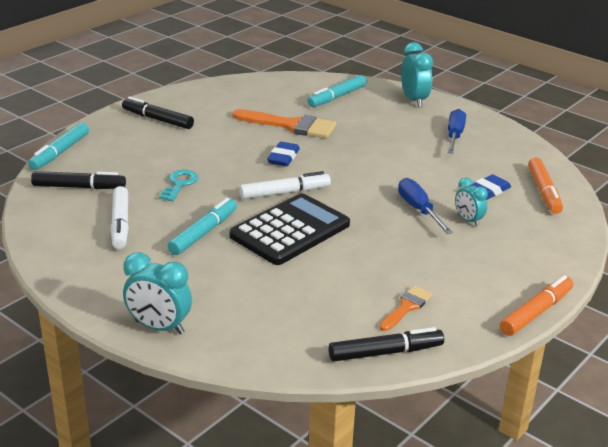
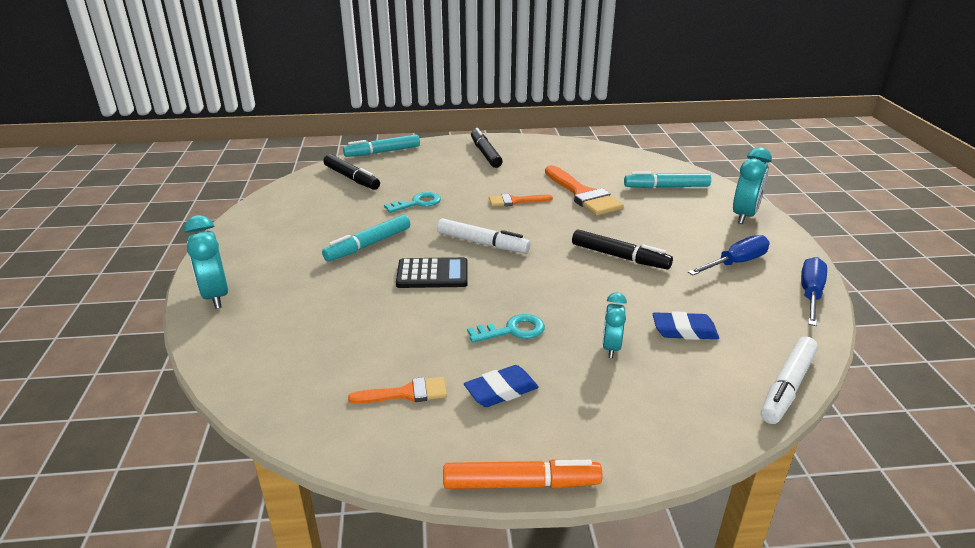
camera: 45 degrees right, 0 degrees up
(120, 224) = (329, 213): white marker -> white marker (787, 386)
(203, 233) = (368, 245): turquoise marker -> turquoise marker turned 150 degrees clockwise
(252, 151) = (515, 201): none -> orange brush
(283, 157) = (531, 216): blue eraser -> blue eraser (501, 390)
(290, 230) = (432, 274): black calculator -> black calculator, size x0.61
(385, 352) = (314, 422): black marker -> black marker (619, 257)
(402, 239) = (512, 330): none -> turquoise key
(418, 209) = (576, 312): blue screwdriver -> blue screwdriver (810, 294)
(544, 191) = (755, 363): orange marker -> none

